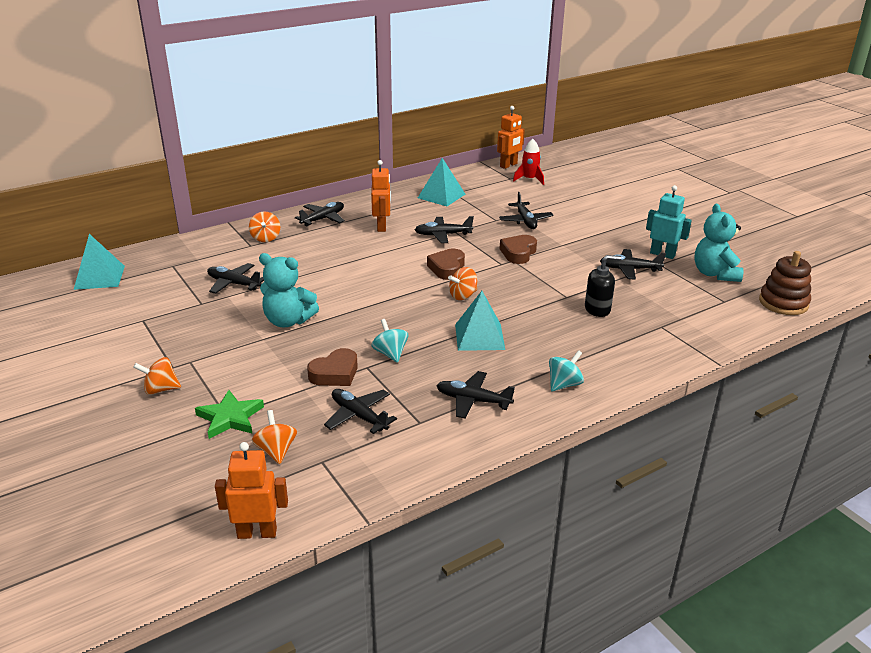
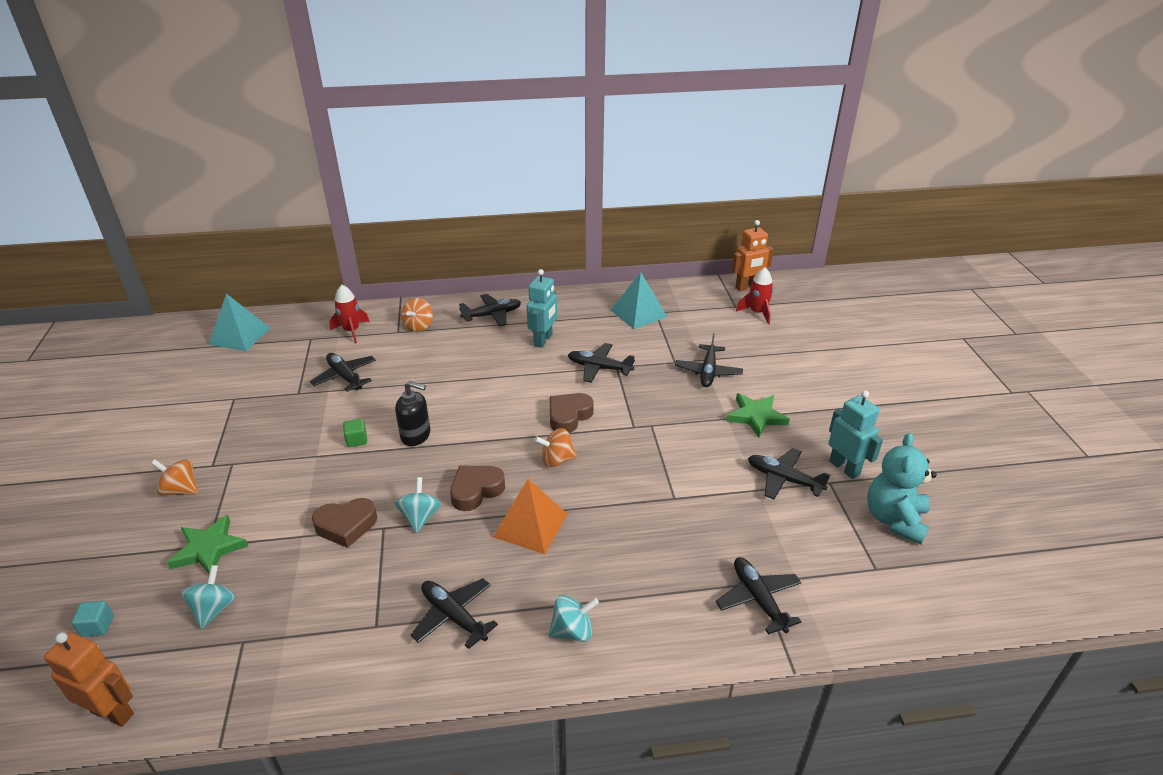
camera: 25 degrees right, 5 degrees up
(182, 490) = (97, 626): none -> turquoise cube
(206, 253) = (351, 331): none -> red rocket
(276, 451) = (214, 609): orange spinning top -> turquoise spinning top
(288, 321) = (357, 440): turquoise teddy bear -> green cube
(359, 416) = (324, 593): black plane -> black plane (758, 599)
(382, 226) = (543, 340): orange robot -> turquoise robot
(479, 337) = (530, 525): turquoise pyramid -> orange pyramid
(518, 253) = (665, 416): brown heart -> brown heart (476, 490)
(581, 239) = (756, 417): none -> green star
(597, 309) = (698, 529): black soap dispenser -> black soap dispenser (416, 435)
(783, 303) = (961, 599): brown stacking toy -> none

